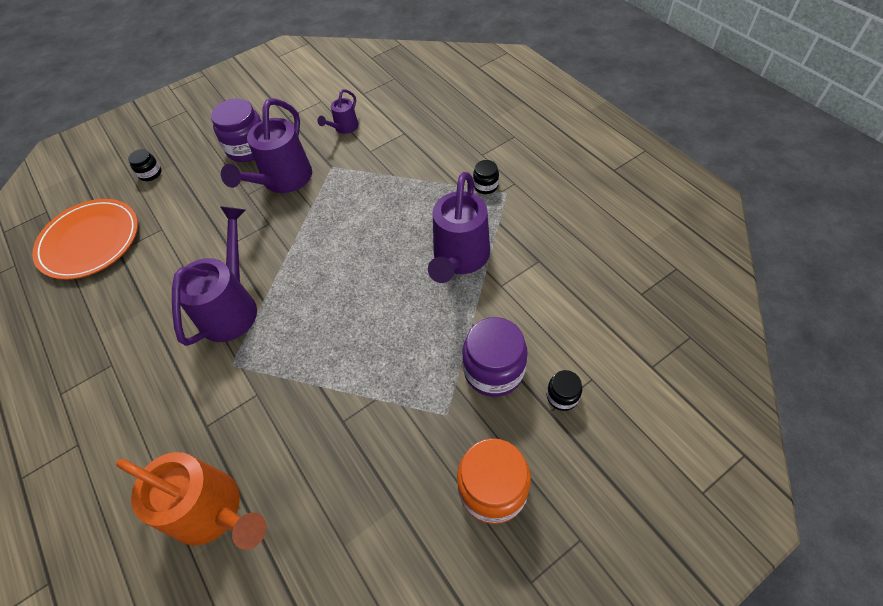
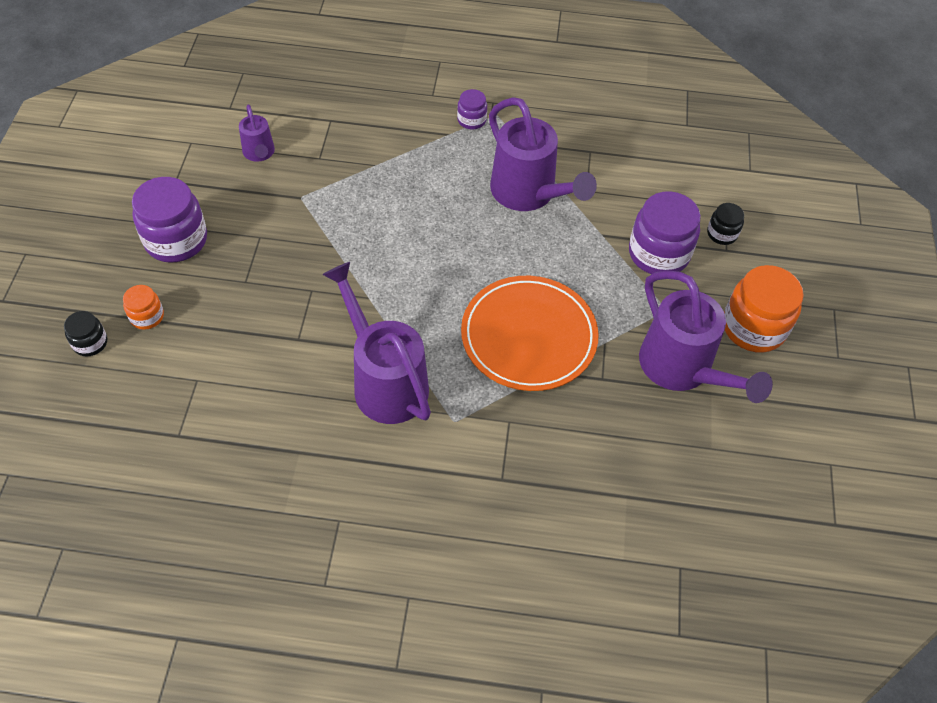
camera: 55 degrees left, 0 degrees up
(90, 241) = (126, 454): orange plate -> orange plate (529, 336)
(186, 178) = (147, 316): none -> orange jar
(214, 512) = (597, 520): orange watering can -> none
(283, 181) = (267, 244): purple watering can -> purple watering can (682, 370)
(485, 186) = (471, 120): black jar -> purple jar

